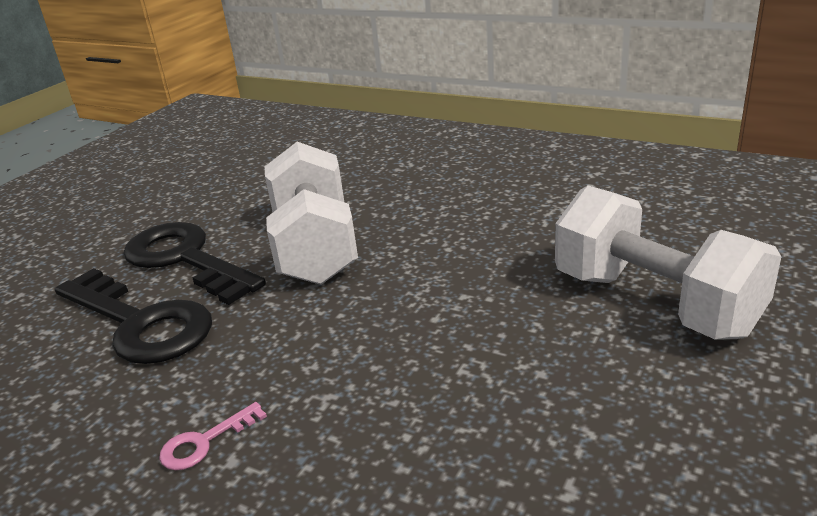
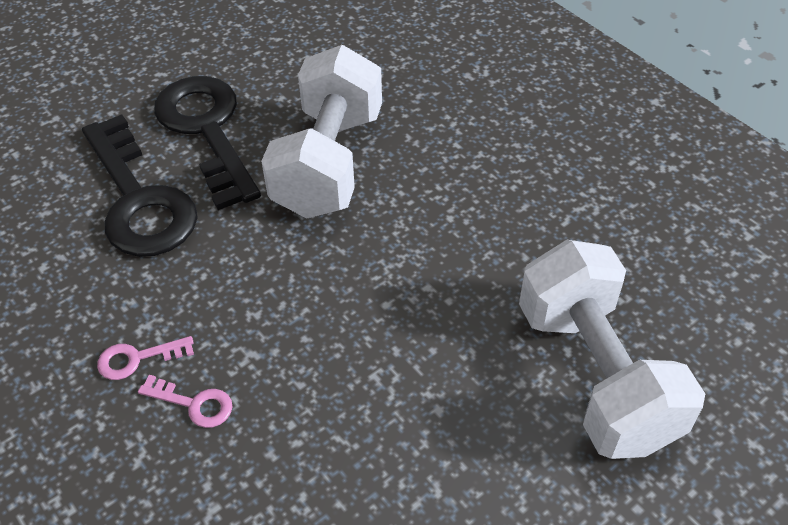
camera: 20 degrees right, 20 degrees up
(291, 456) = (194, 404): none -> pink key

